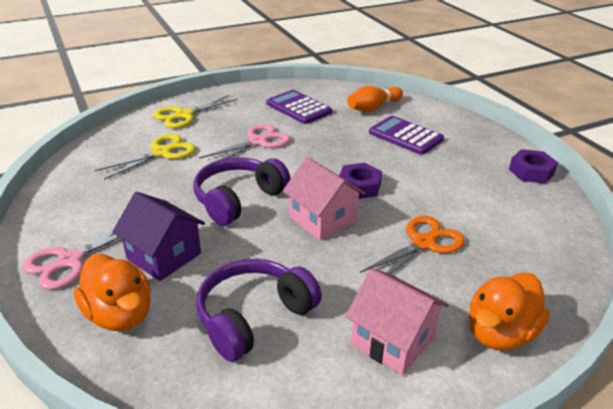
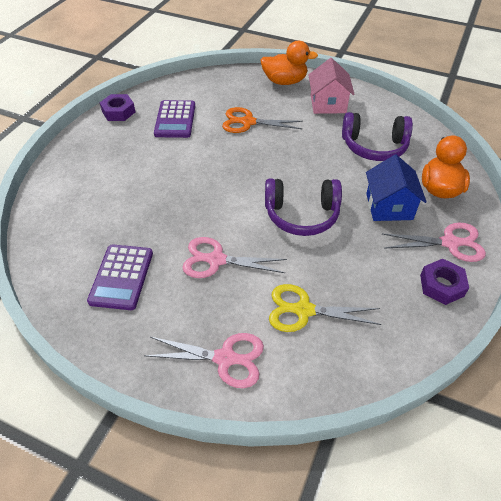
camera: 130 degrees left, 15 degrees up
(164, 256) = (389, 206): purple house -> blue house
(184, 115) = (225, 358): yellow scissors -> pink scissors
(323, 219) = (274, 166): pink house -> none
(359, 186) = (219, 170): purple nut -> purple nut (441, 285)
(373, 108) = (75, 226): orange bowling pin -> none
(405, 136) = (117, 182): purple calculator -> purple calculator (175, 120)

